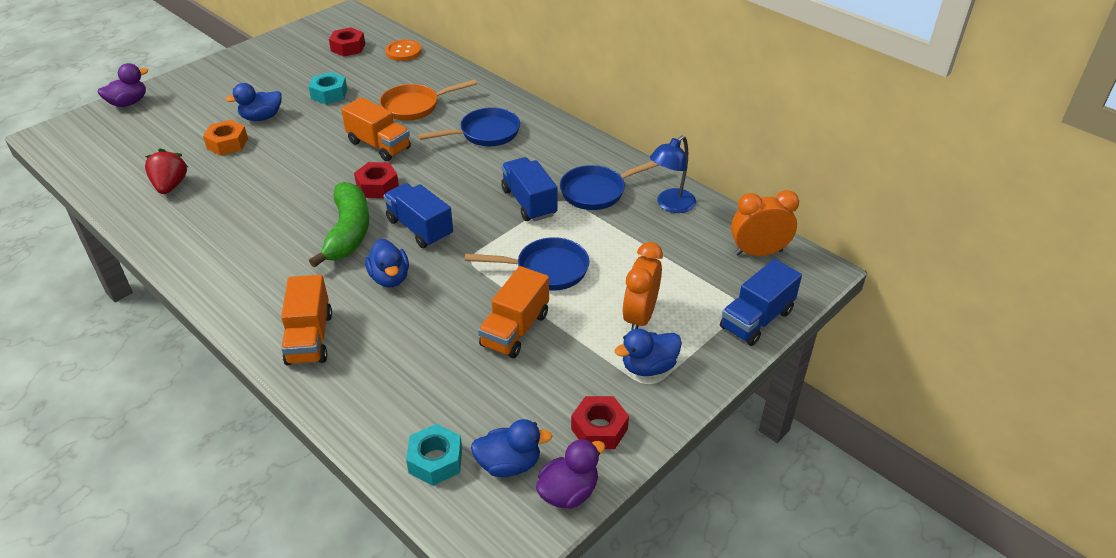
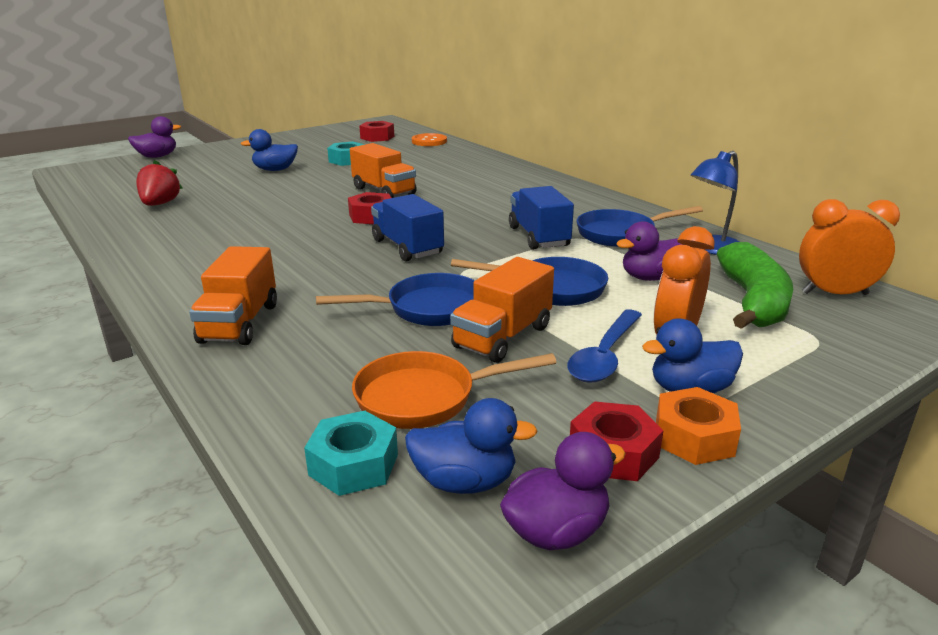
camera: 10 degrees right, 15 degrees down
(227, 143) = (233, 183): orange nut -> orange nut (694, 437)
(348, 232) = (326, 245): green banana -> green banana (753, 301)
(390, 278) = (358, 281): blue duck -> none
(415, 106) = (430, 171): orange pan -> orange pan (425, 398)
(485, 134) = (498, 190): blue pan -> blue pan (427, 309)
(590, 341) = (604, 356): none -> blue spoon
(621, 248) = (650, 277): none -> purple duck
(756, 319) = (847, 355): blue truck -> none

